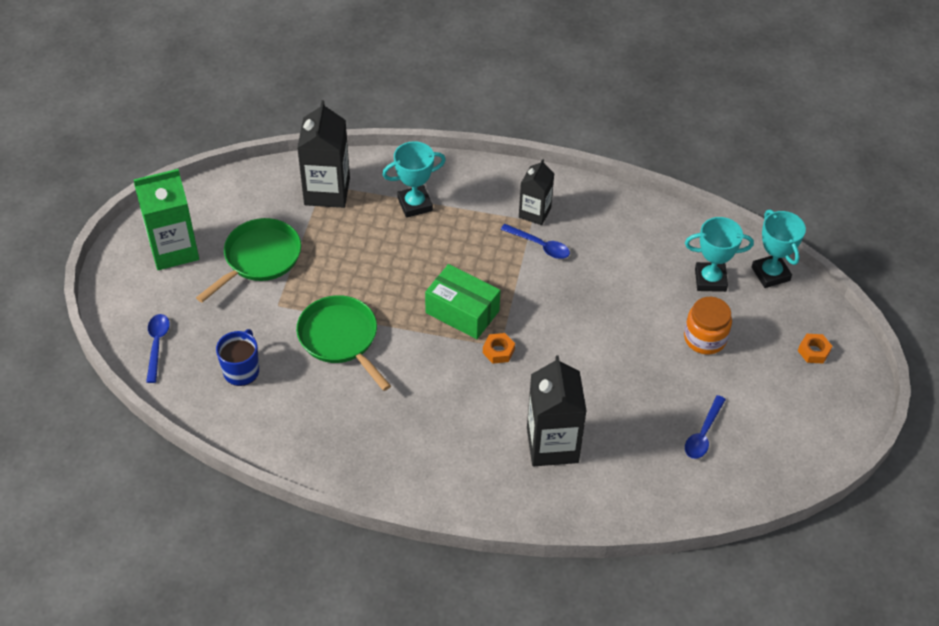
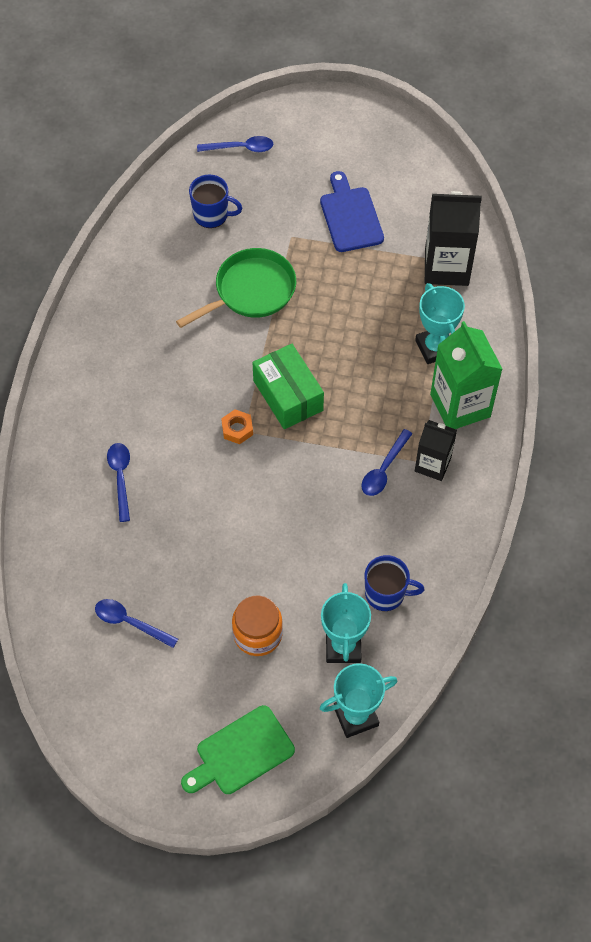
camera: 90 degrees right, 10 degrees up
(174, 250) = (357, 147): green carton -> green carton (460, 405)
(259, 258) = (350, 216): green pan -> blue cutting board
(462, 312) = (288, 395): green box -> green box turned 60 degrees counterclockwise
(552, 445) = (120, 478): black carton -> blue spoon
(659, 250) = (386, 593): none -> blue mug
(813, 351) = (241, 753): orange nut -> green cutting board

